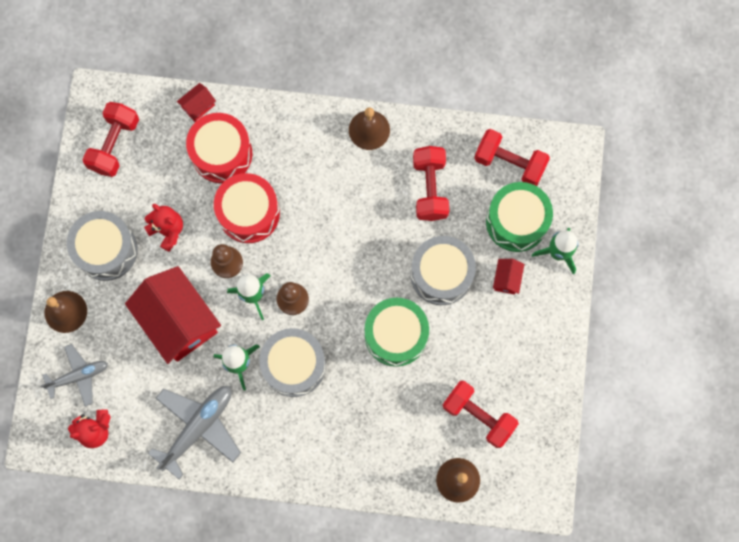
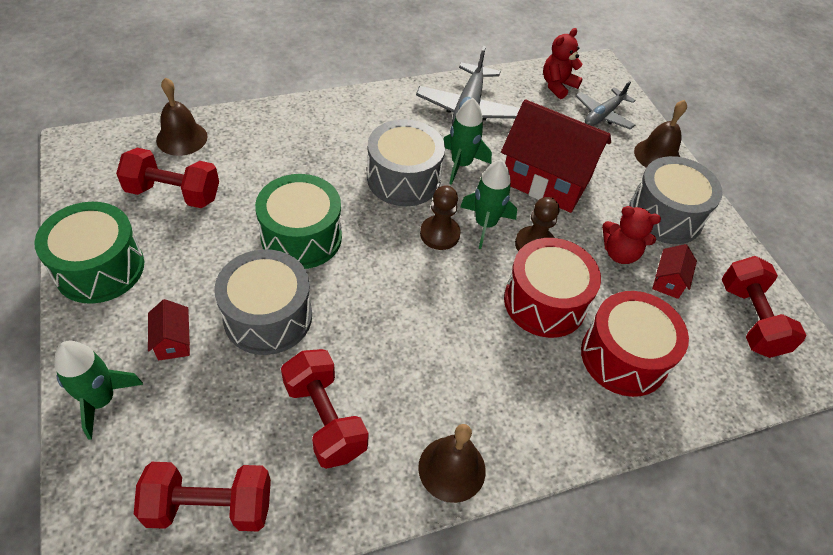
camera: 150 degrees right, 25 degrees down
(198, 106) = (696, 404): red house -> red house (668, 281)
(516, 221) = (177, 420): green drum -> green drum (100, 268)

